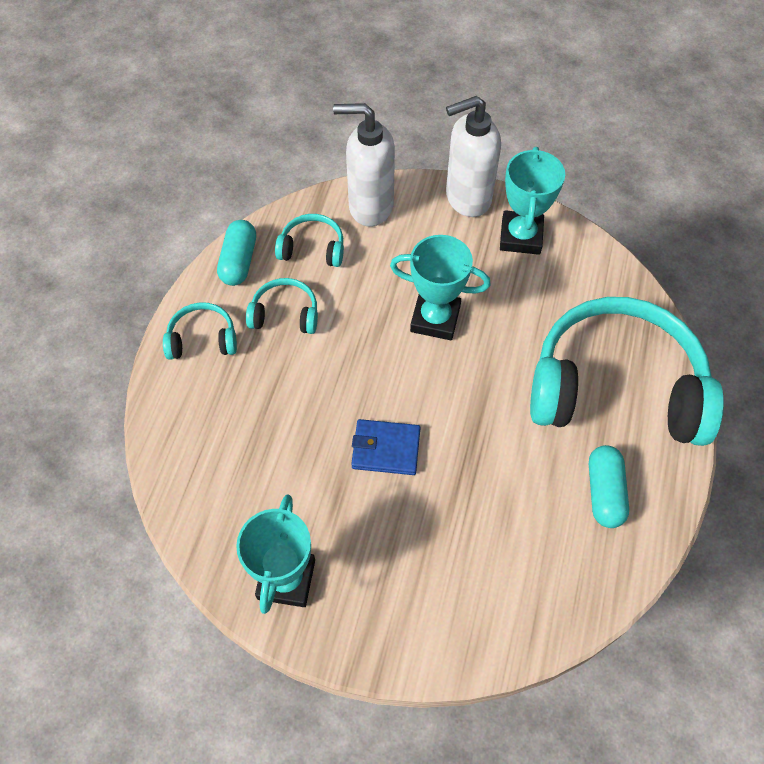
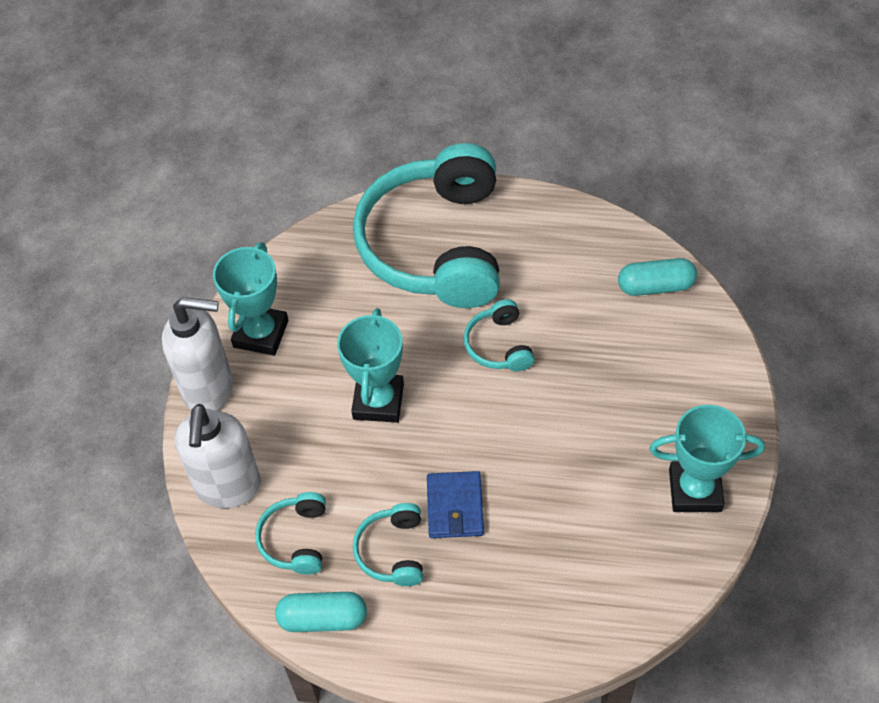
camera: 95 degrees left, 5 degrees down
(202, 339) = (439, 634): turquoise headphones -> turquoise headphones (499, 345)
(386, 449) = (540, 426): blue wallet -> blue wallet (455, 507)
(467, 198) = (209, 389): white soap dispenser -> white soap dispenser turned 60 degrees counterclockwise
(521, 236) = (261, 334): turquoise trophy -> turquoise trophy turned 75 degrees counterclockwise
(604, 492) = (545, 249): turquoise capsule -> turquoise capsule (655, 286)

